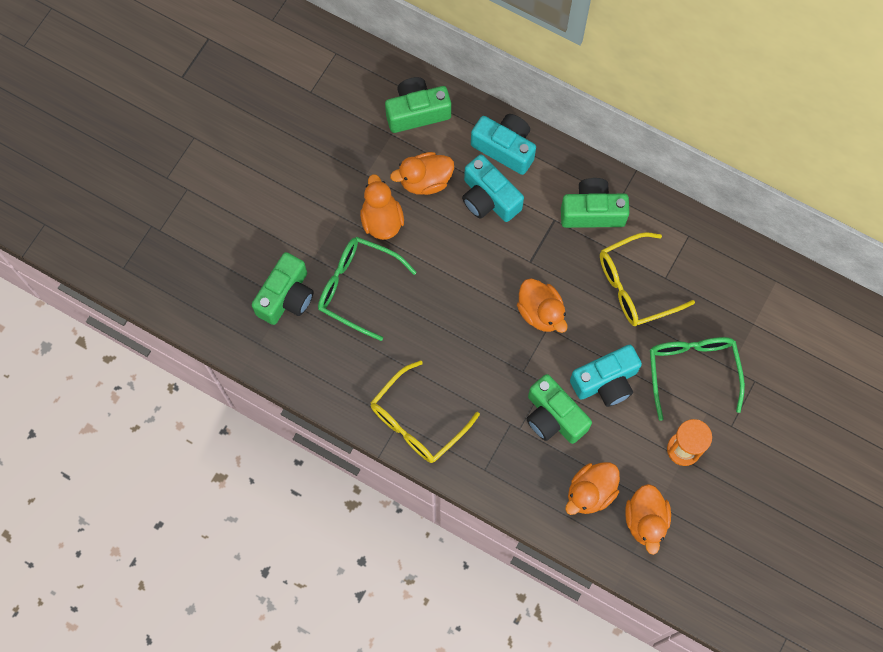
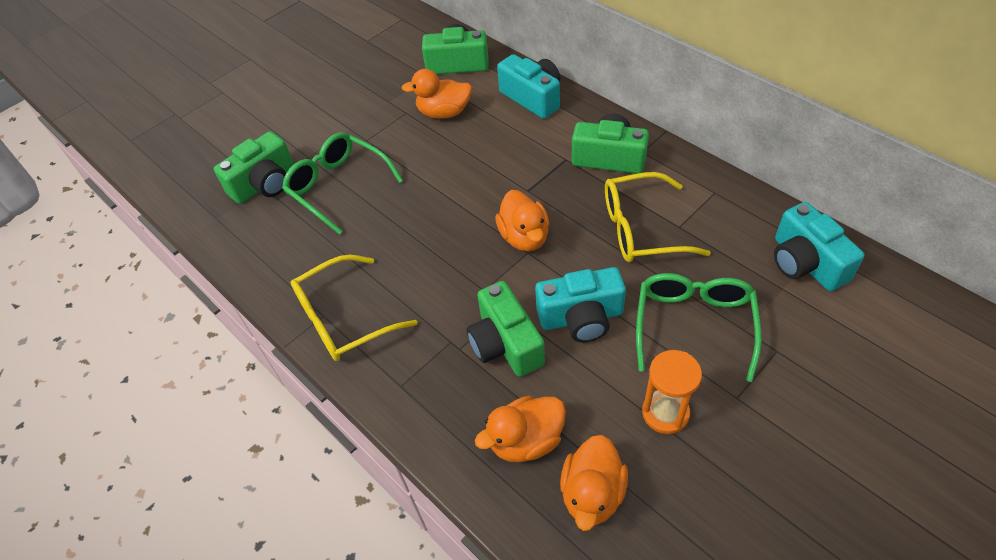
camera: 20 degrees right, 20 degrees down
(382, 220) = (388, 136): orange duck -> none
(489, 198) = (502, 133): turquoise camera -> turquoise camera (806, 263)

